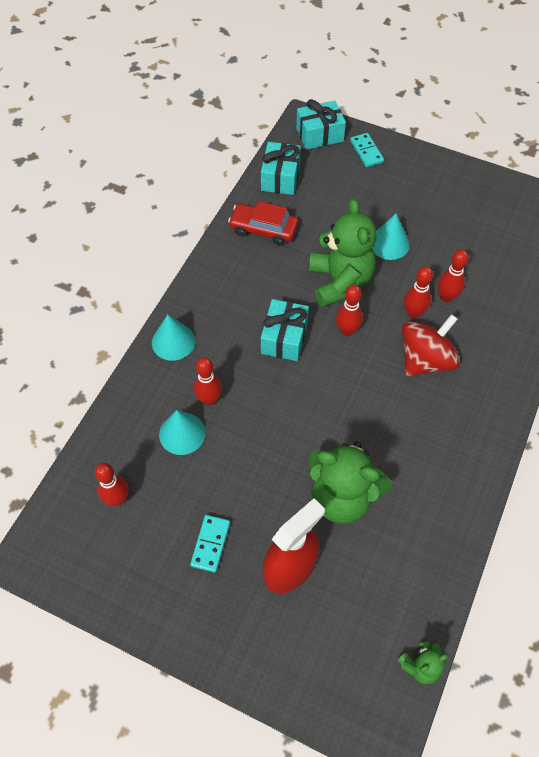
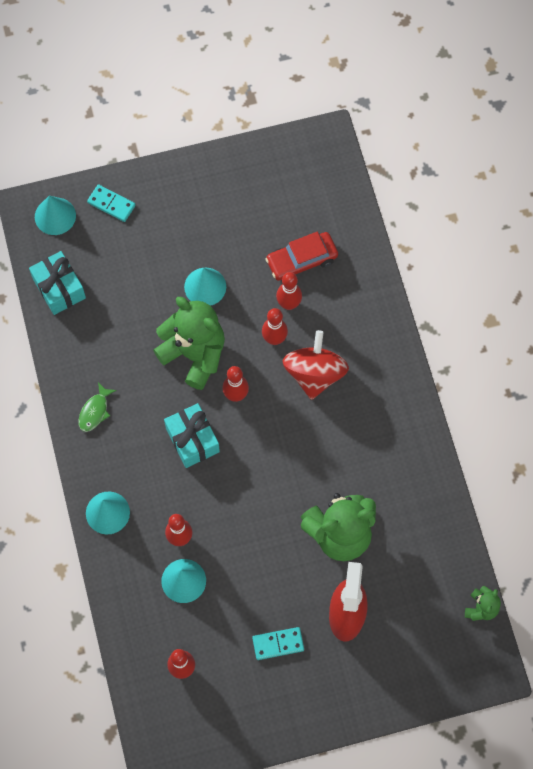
camera: 40 degrees left, 10 degrees up
(210, 544) = (278, 644): turquoise domino -> turquoise domino turned 75 degrees counterclockwise
(230, 268) = (95, 411): none -> green fish
(263, 229) = (89, 352): red car -> red car (301, 260)
(319, 135) = (55, 216): turquoise gift -> turquoise cone

